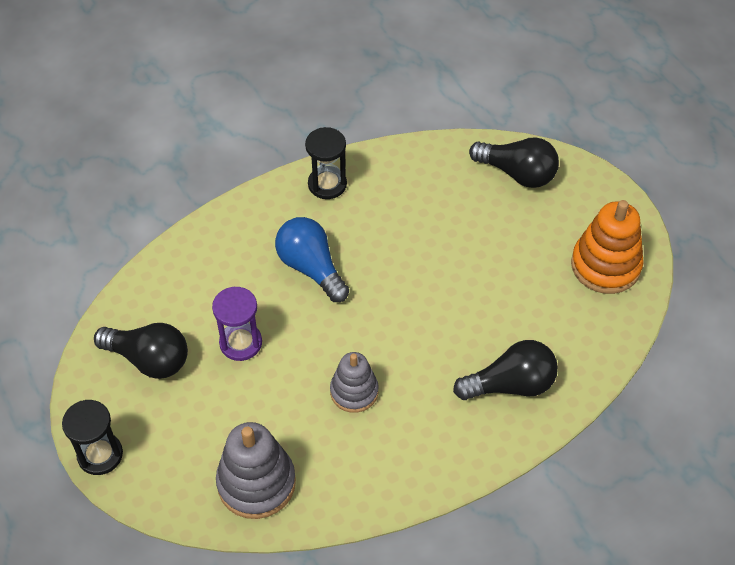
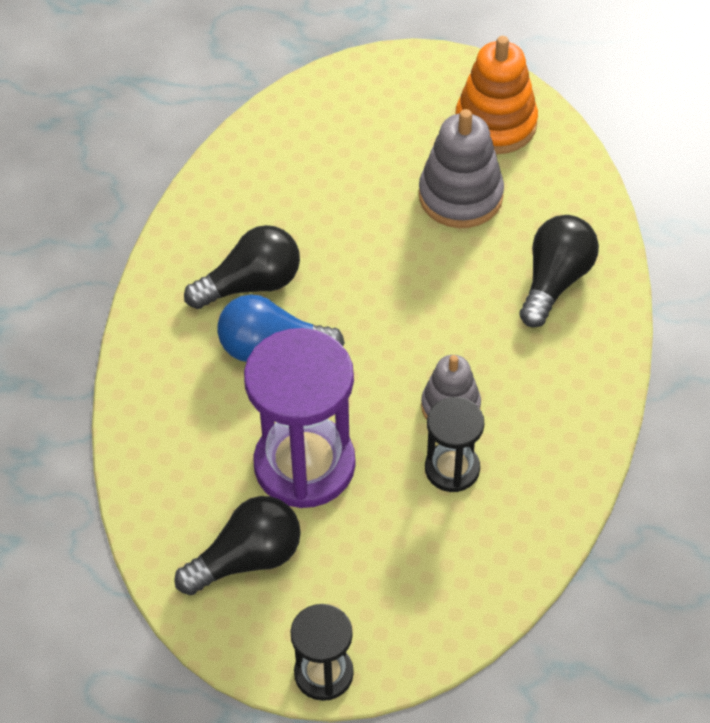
camera: 50 degrees left, 0 degrees up
(240, 343) = (304, 465): purple hourglass -> purple hourglass, size x1.85
(256, 483) = (480, 553): grey stacking toy -> grey stacking toy (460, 196)
(327, 184) = (182, 268): black hourglass -> black hourglass (452, 469)
(517, 173) = (328, 113): black light bulb -> black light bulb (251, 284)

